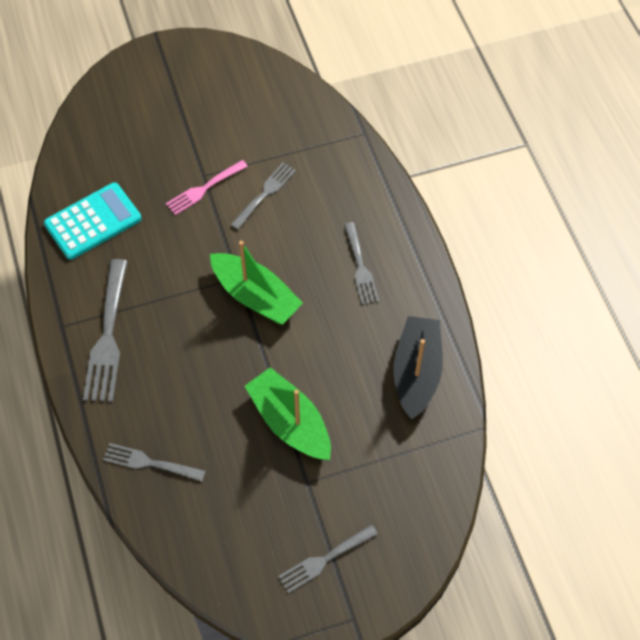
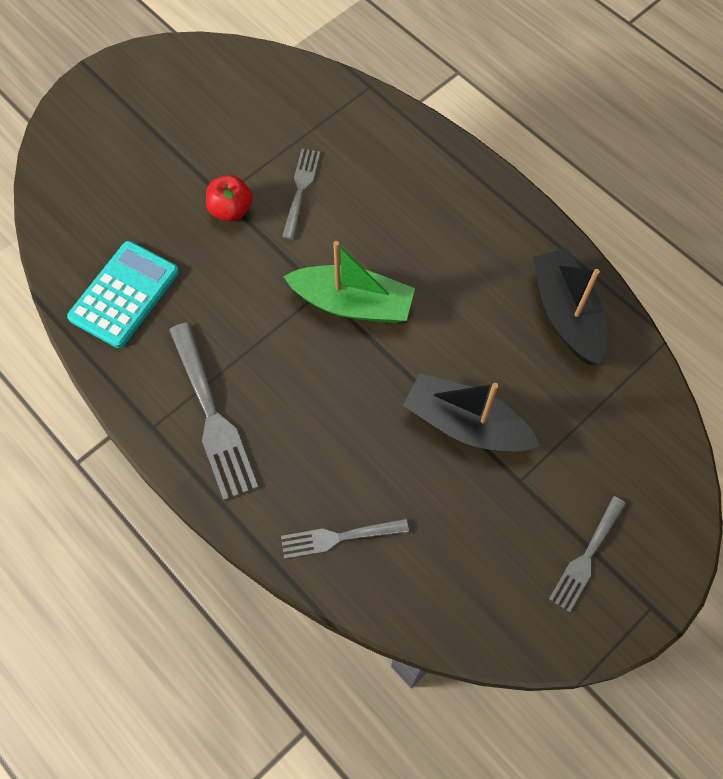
camera: 25 degrees left, 5 degrees up
(204, 189) = (231, 210): pink fork -> red apple
(290, 422) = (466, 424): green boat -> black boat
(360, 267) = (445, 227): grey fork -> none

